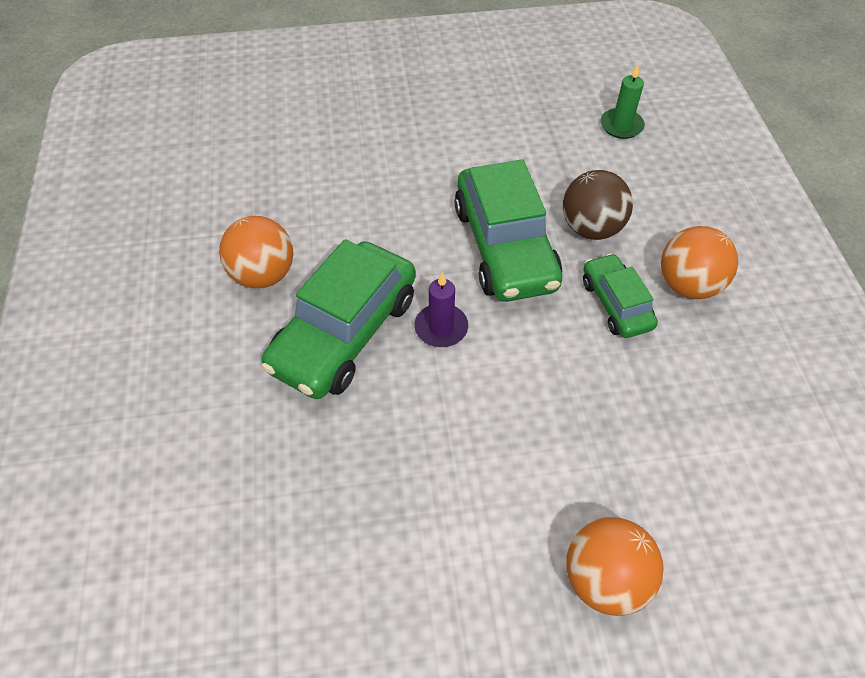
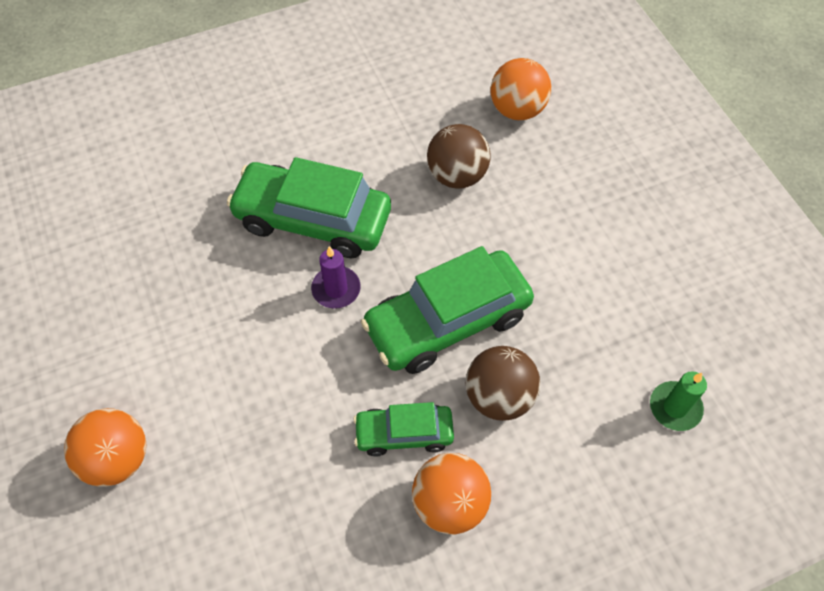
camera: 75 degrees right, 5 degrees up
(263, 275) = (357, 146): orange ball -> orange ball (517, 110)
(339, 203) = (457, 175): none -> brown ball
(616, 304) = (404, 433): green car -> green car turned 150 degrees counterclockwise

